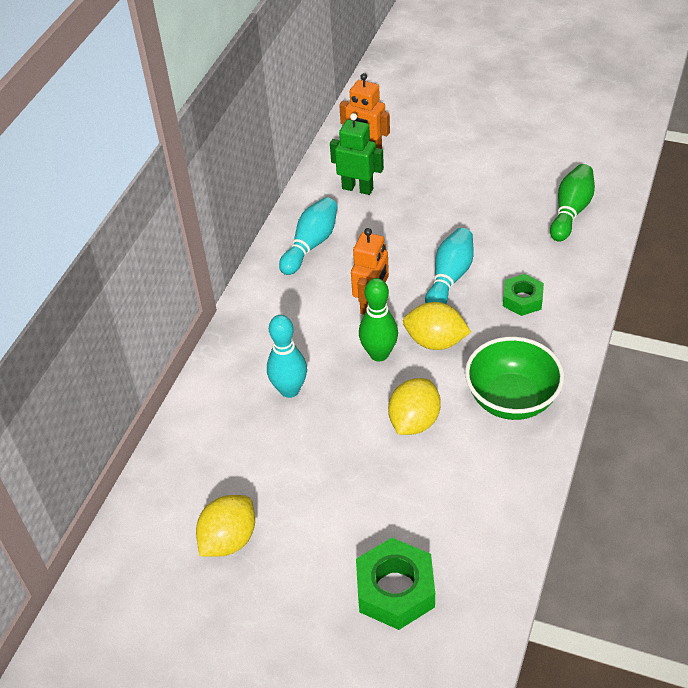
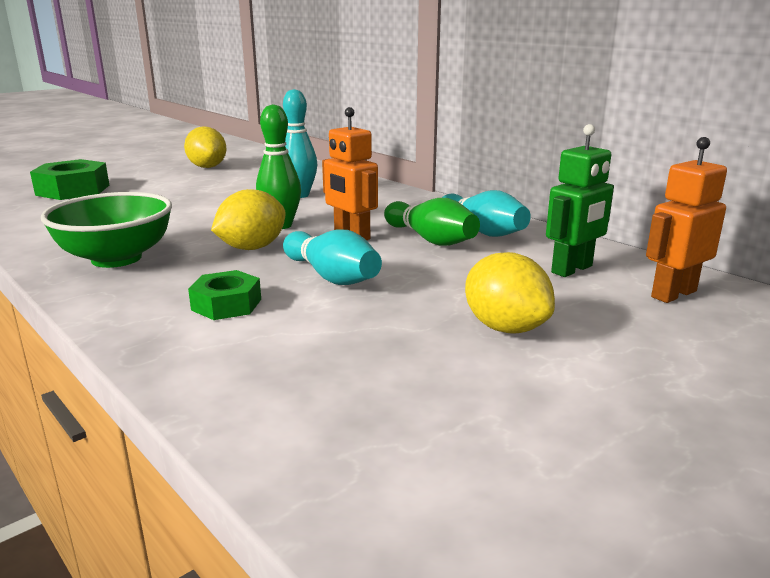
camera: 115 degrees right, 25 degrees down
(414, 421) = (183, 221): yellow lemon -> yellow lemon (505, 328)
(570, 212) = (342, 410): green bowling pin -> green bowling pin (430, 239)

